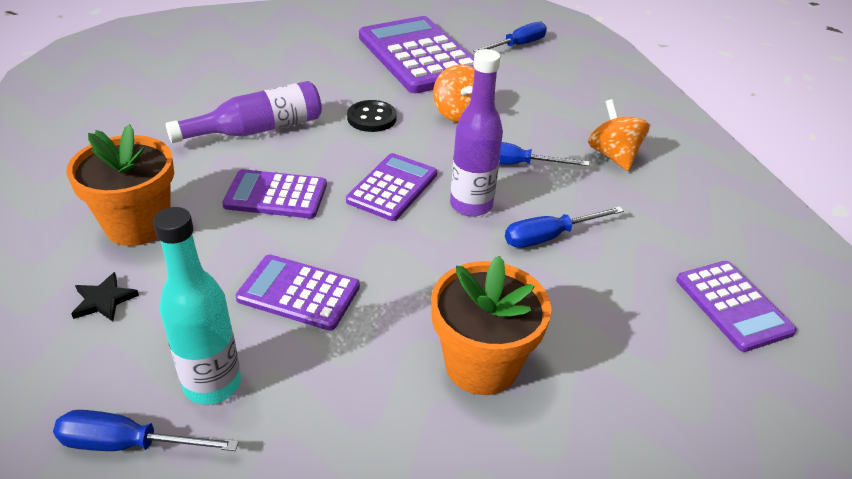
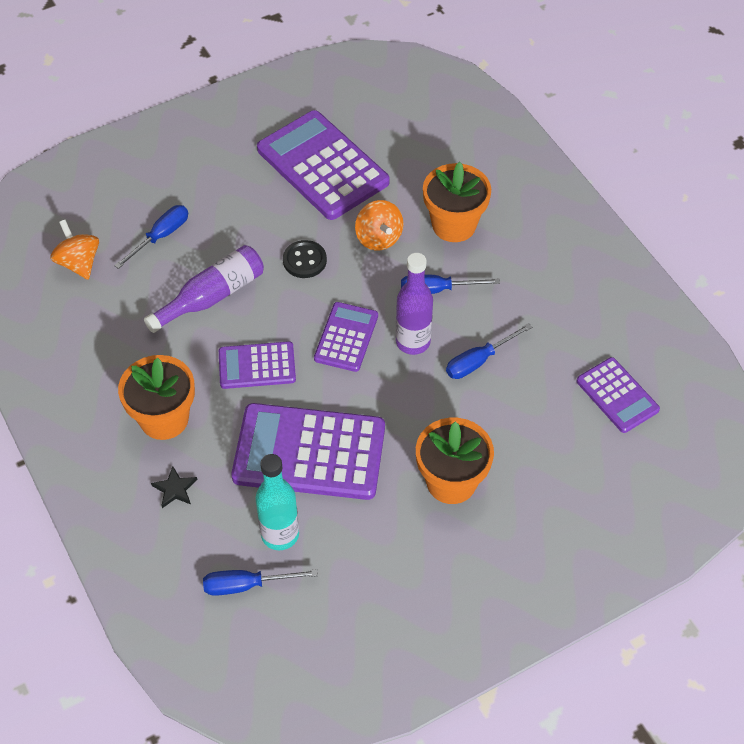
camera: 10 degrees left, 15 degrees up
(298, 293) = (309, 452): purple calculator -> purple calculator, size x1.83
(517, 45) = (411, 129): blue screwdriver -> blue screwdriver (161, 236)
(545, 116) = (454, 225): none -> orange flower pot
(613, 156) = (518, 261): orange spinning top -> orange spinning top (79, 263)

